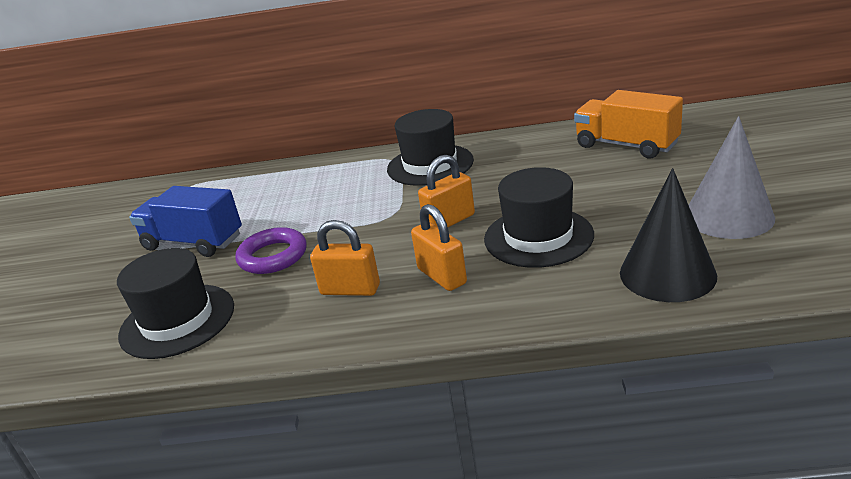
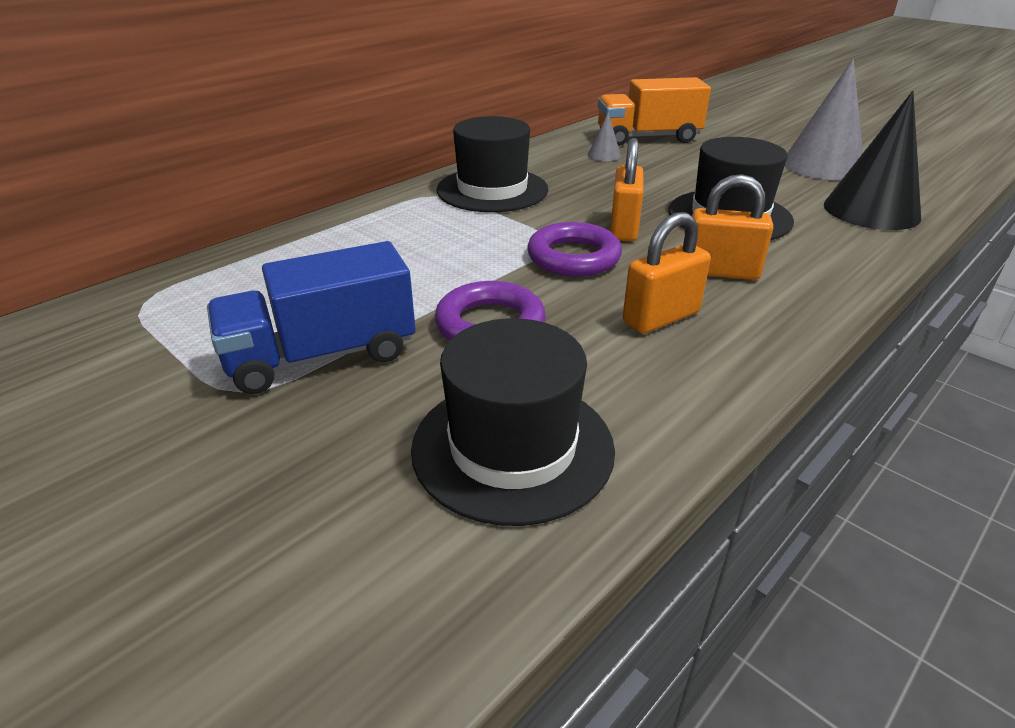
camera: 50 degrees left, 5 degrees up
(382, 231) = (573, 257): none -> purple ring
(557, 154) = (604, 155): none -> grey cone

